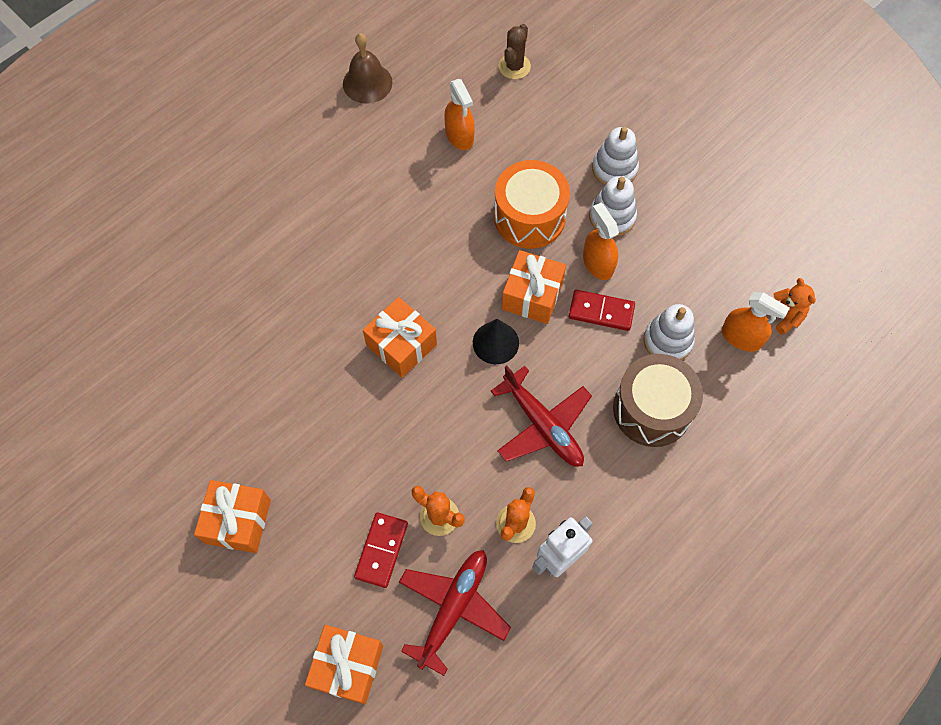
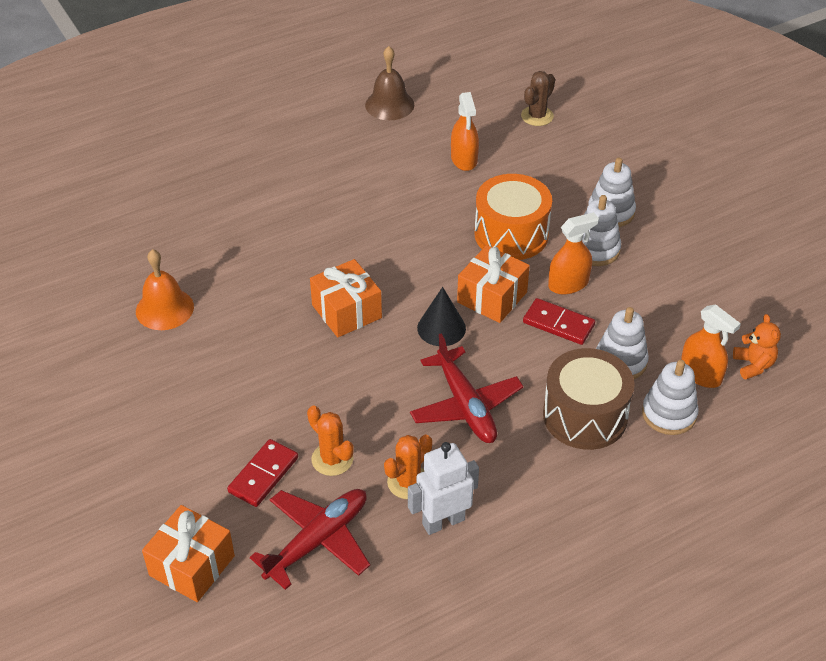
camera: 15 degrees right, 20 degrees down
(225, 384) = (164, 309): none -> orange bell
(238, 521) = (132, 420): orange gift -> none
(598, 263) = (568, 284): orange spray bottle -> orange spray bottle turned 75 degrees clockwise
(724, 388) = (669, 414): none -> white stacking toy

